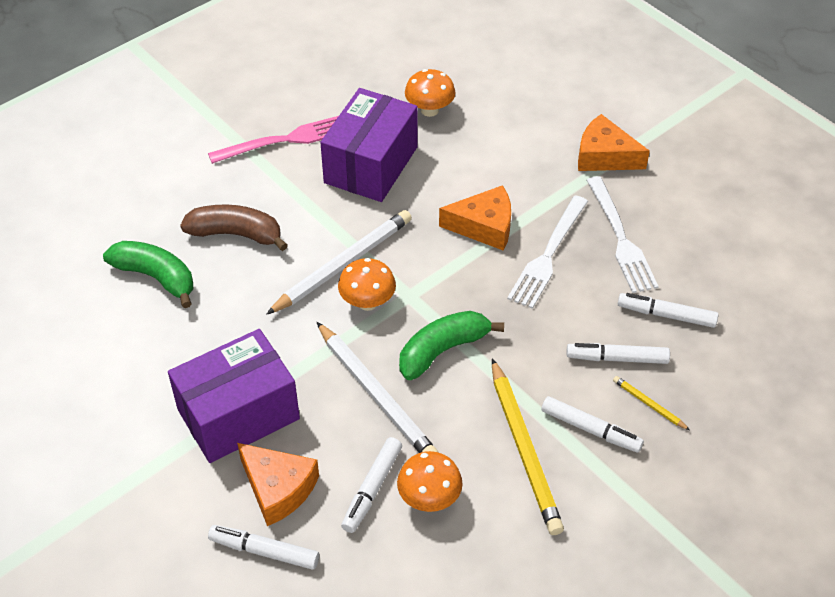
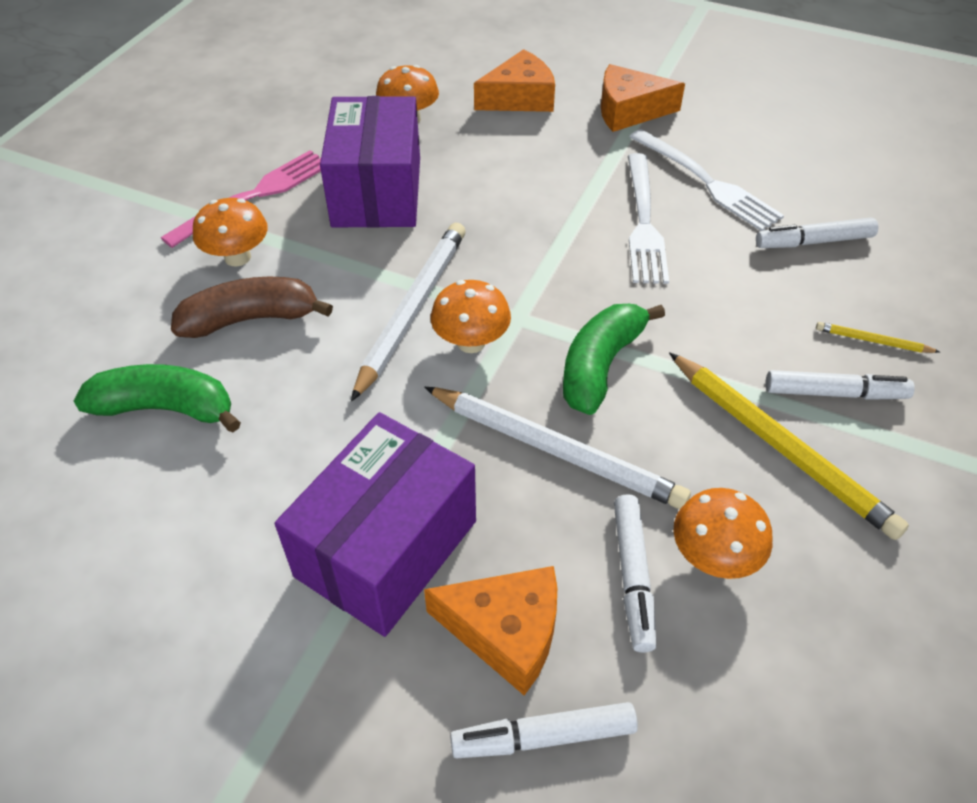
camera: 25 degrees left, 0 degrees up
(250, 185) = (237, 257): none -> orange mushroom
(484, 226) = (552, 215): orange cheese -> orange cheese (519, 98)
(617, 358) = (800, 304): white marker -> none

